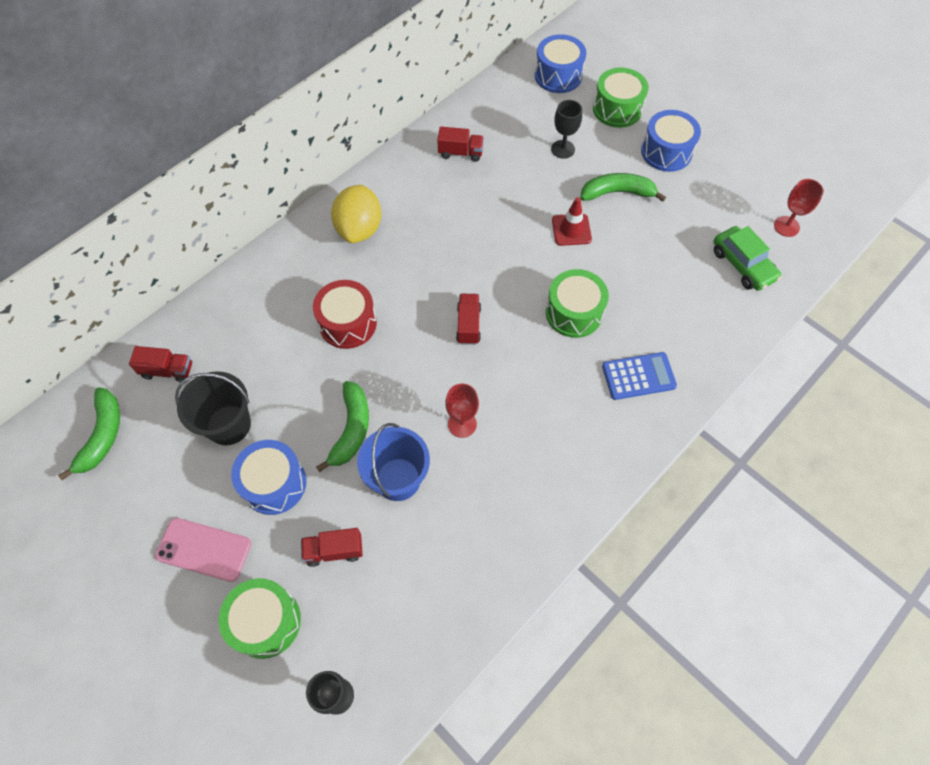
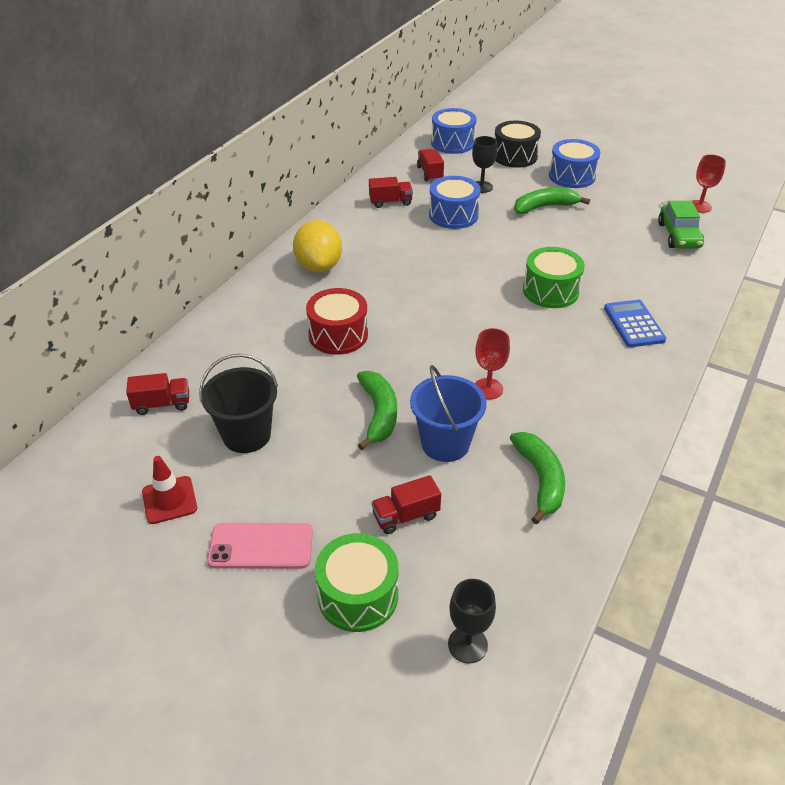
camera: 15 degrees left, 20 degrees down
(103, 435) = (107, 471): green banana -> green banana (540, 479)
(274, 483) = (316, 473): blue drum -> blue drum (453, 215)
(468, 325) = (457, 316): red truck -> red truck (430, 173)
(571, 230) = (517, 236): red traffic cone -> red traffic cone (169, 500)
(617, 109) = (515, 156): green drum -> black drum
(638, 376) = (634, 324): blue calculator -> blue calculator turned 75 degrees counterclockwise
(743, 265) = (679, 235): green car -> green car turned 45 degrees clockwise

